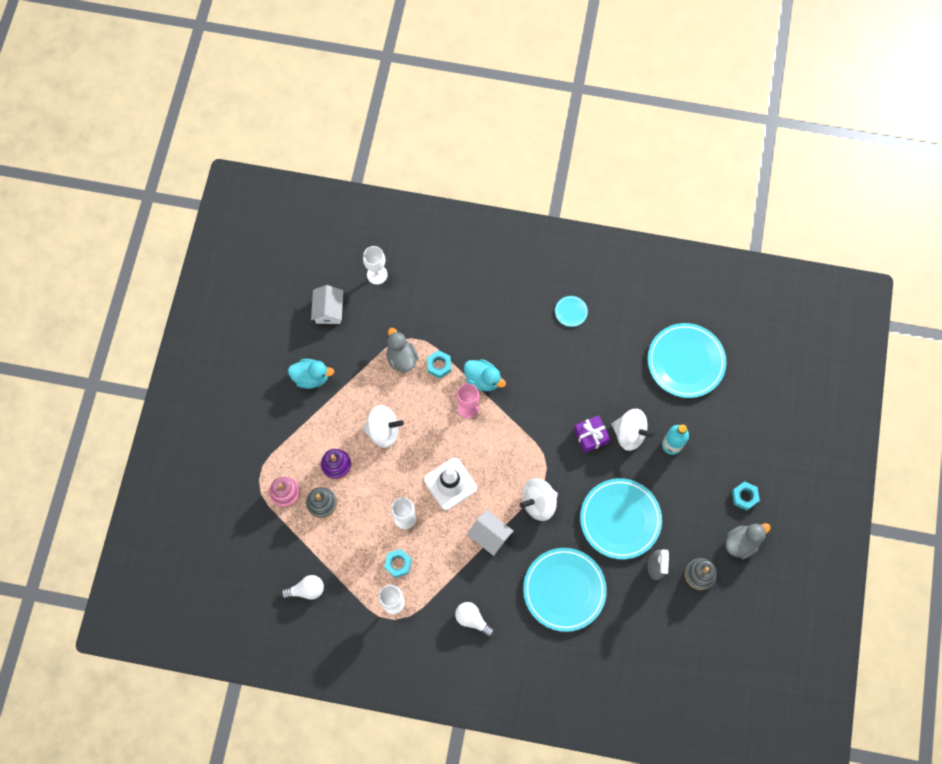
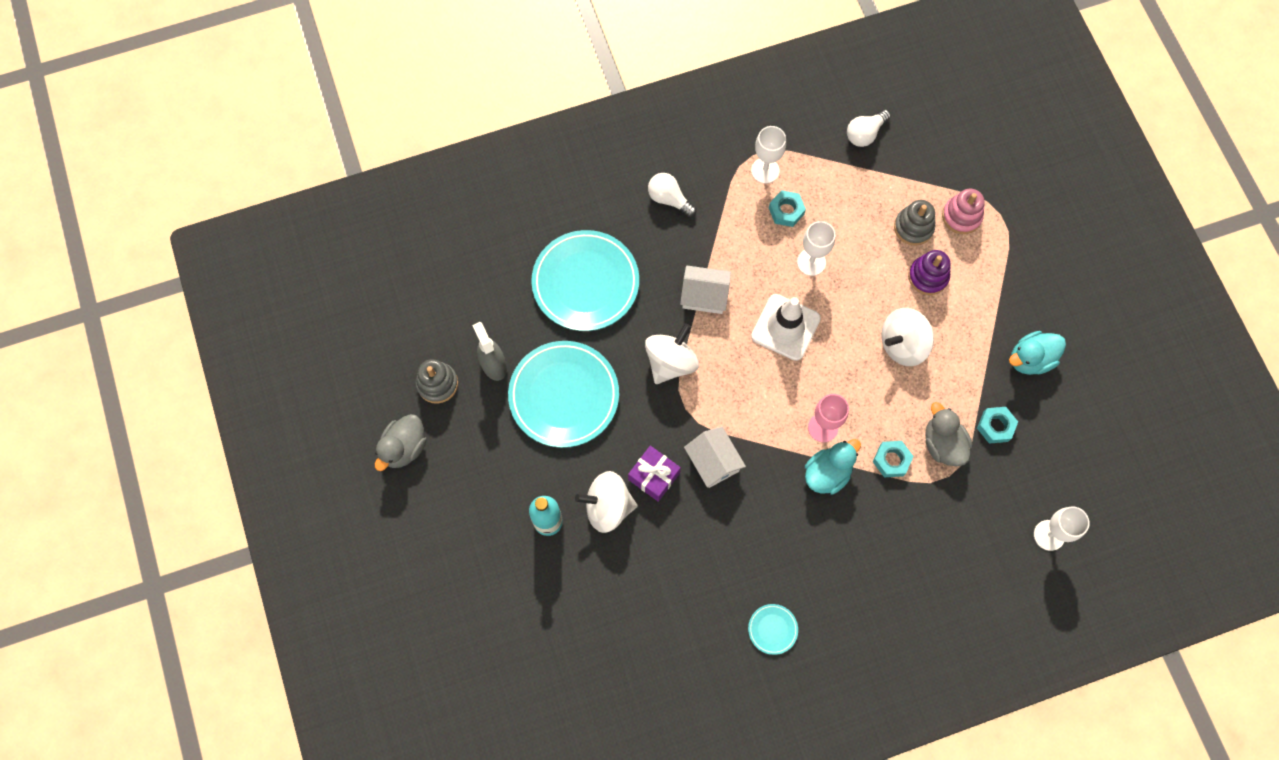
camera: 150 degrees right, 0 degrees up
(329, 310) = (1072, 453): white house -> white house (713, 462)
(401, 358) = (942, 444): grey duck -> grey duck turned 150 degrees counterclockwise
(472, 619) = (669, 199): white light bulb -> white light bulb turned 150 degrees counterclockwise
(483, 379) = (827, 473): turquoise duck -> turquoise duck turned 135 degrees clockwise
(685, 362) = (586, 645): turquoise plate -> none
(744, 496) = (426, 506): turquoise nut -> turquoise nut (995, 426)

